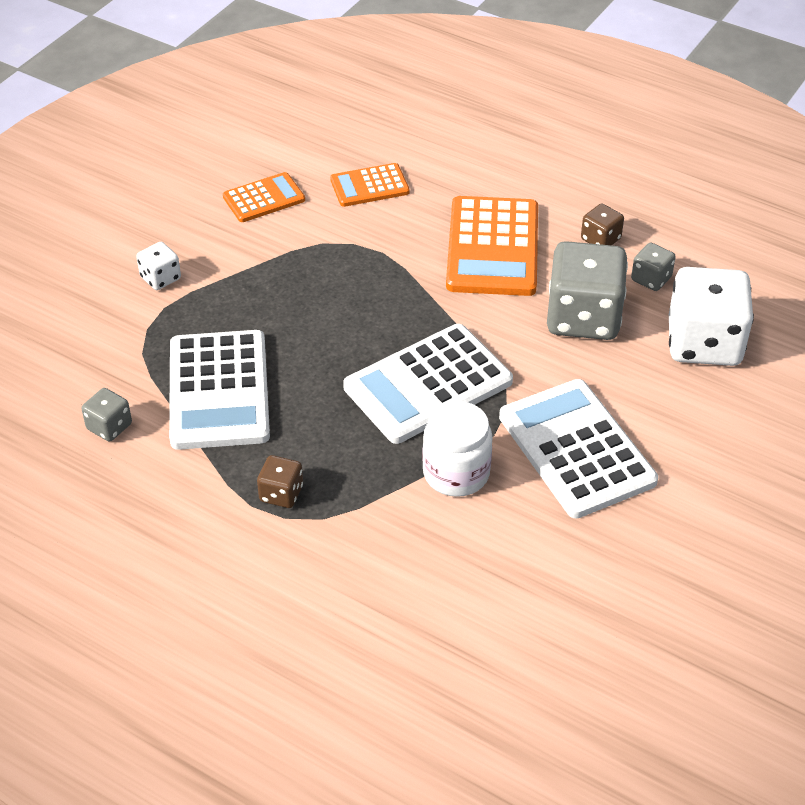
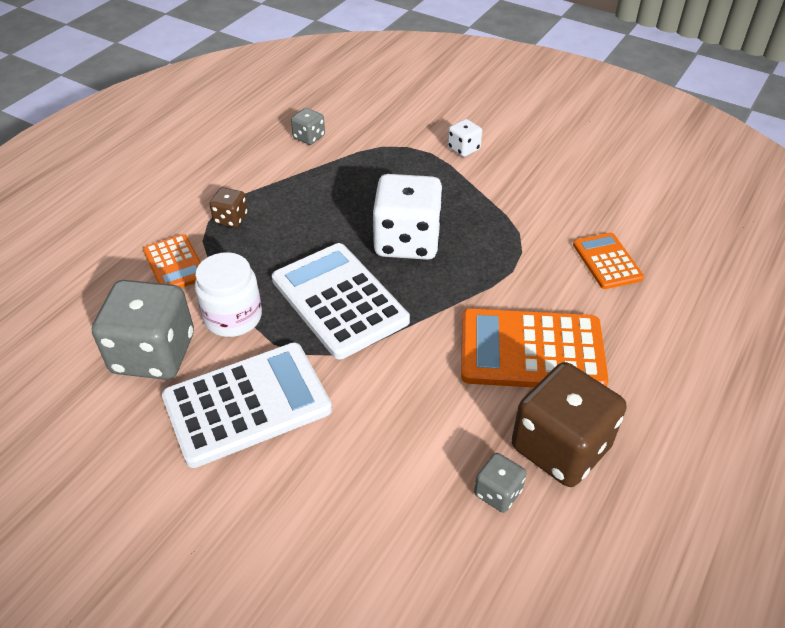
camera: 90 degrees right, 0 degrees up
(219, 390) = (340, 183): white calculator -> none
(264, 198) = (572, 196): orange calculator -> orange calculator (175, 264)
(583, 317) = (430, 422): grey dice -> grey dice (153, 354)
(600, 239) = (560, 447): brown dice -> brown dice, size x2.15
(704, 343) = (391, 537): white dice -> white dice (407, 241)

